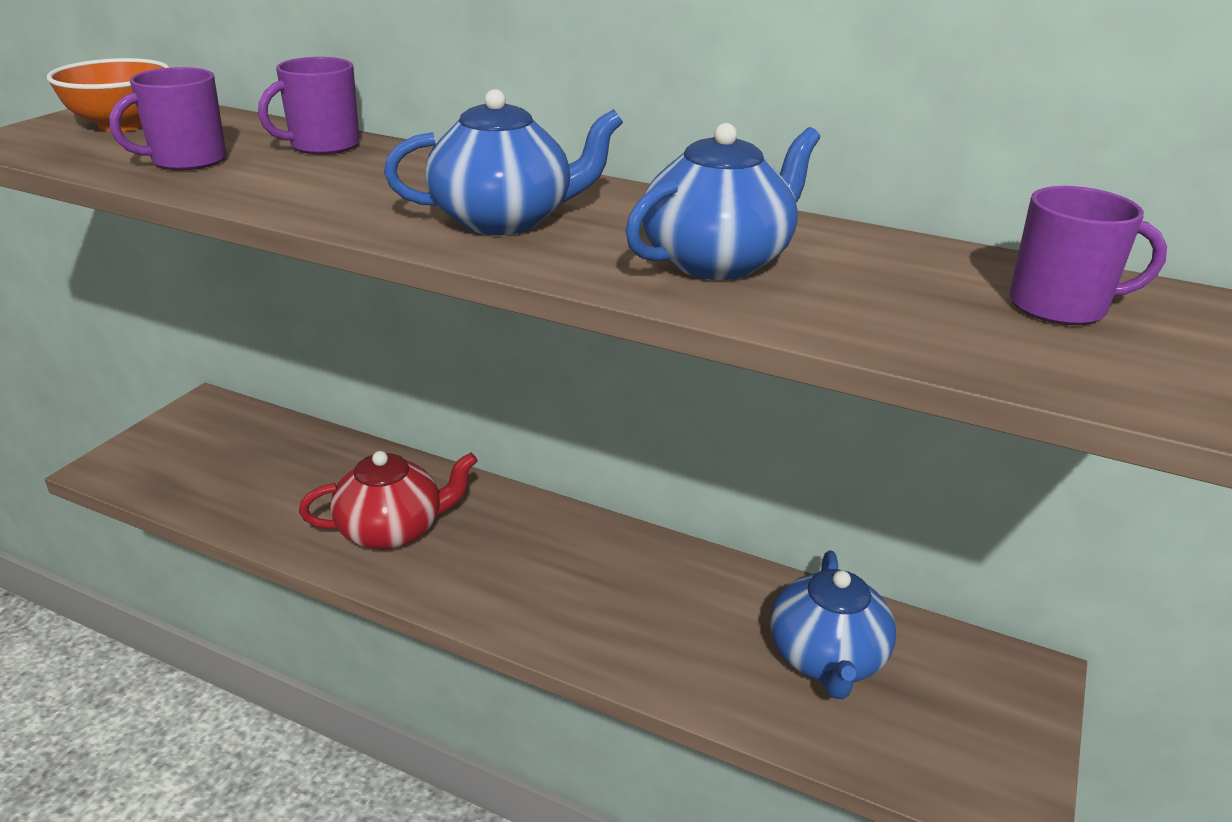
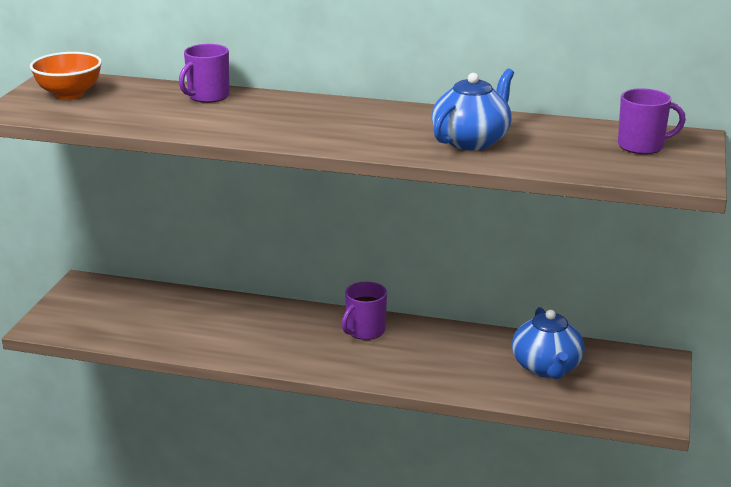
camera: 10 degrees left, 5 degrees down
(186, 161) = (137, 113): purple mug -> purple mug (365, 331)
(392, 530) = (258, 338): red teapot -> none
(504, 220) = (348, 130): blue teapot -> none

